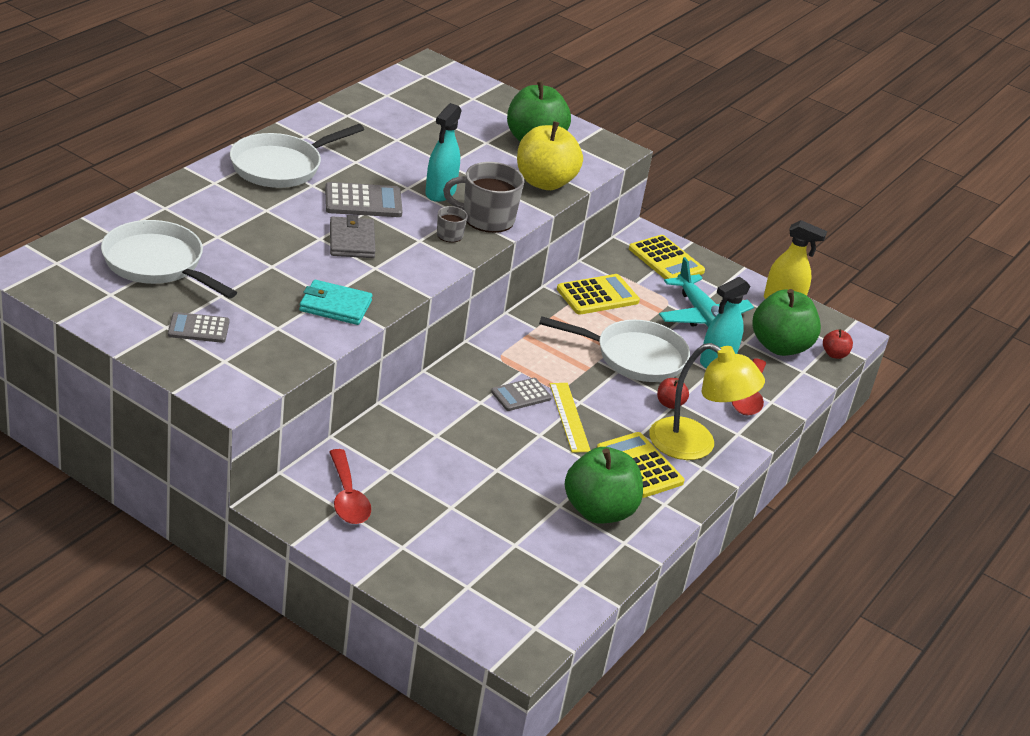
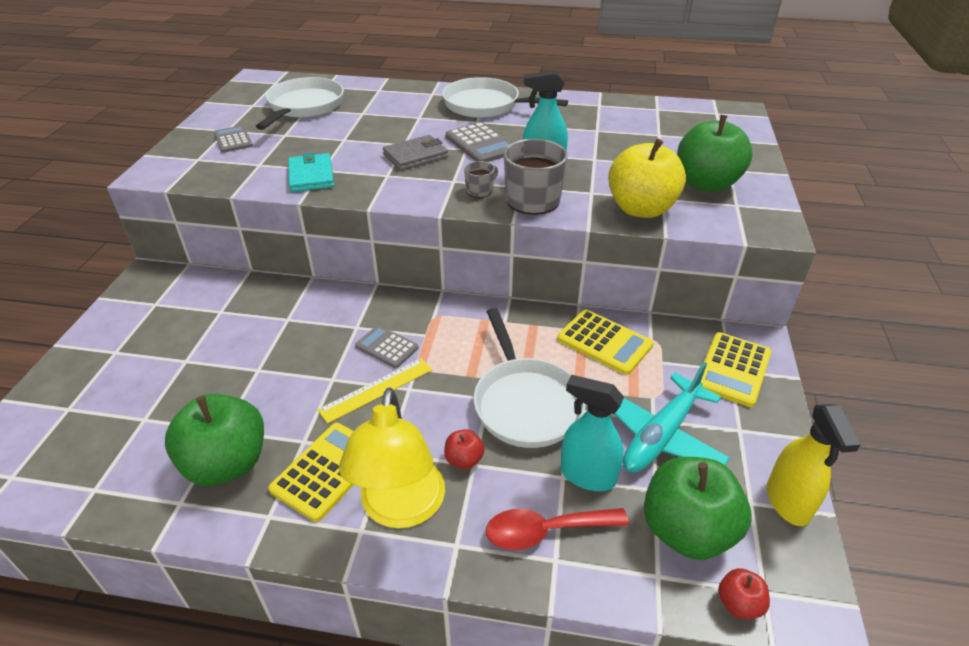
camera: 70 degrees right, 5 degrees up
(347, 497) = (171, 303): red spoon -> none

